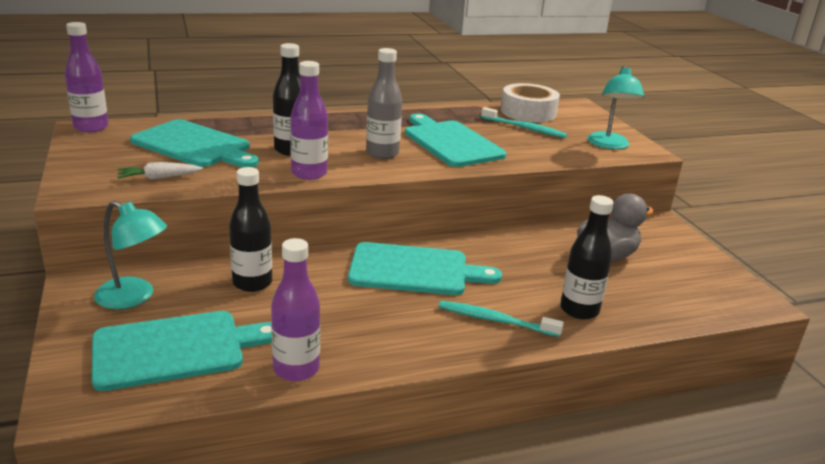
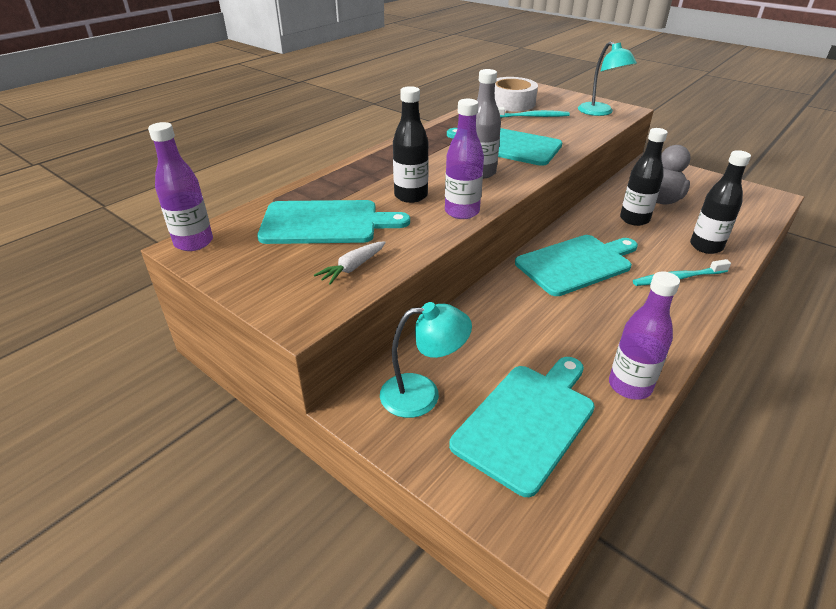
camera: 30 degrees left, 10 degrees up
(252, 283) = (490, 331): black bottle -> black bottle (634, 219)

